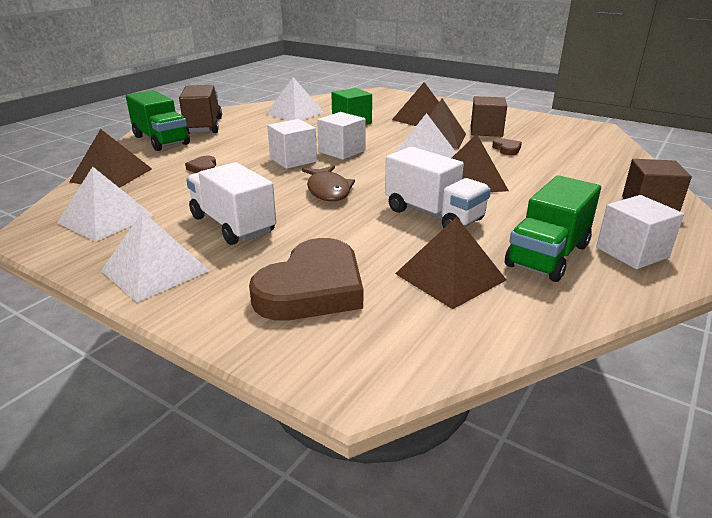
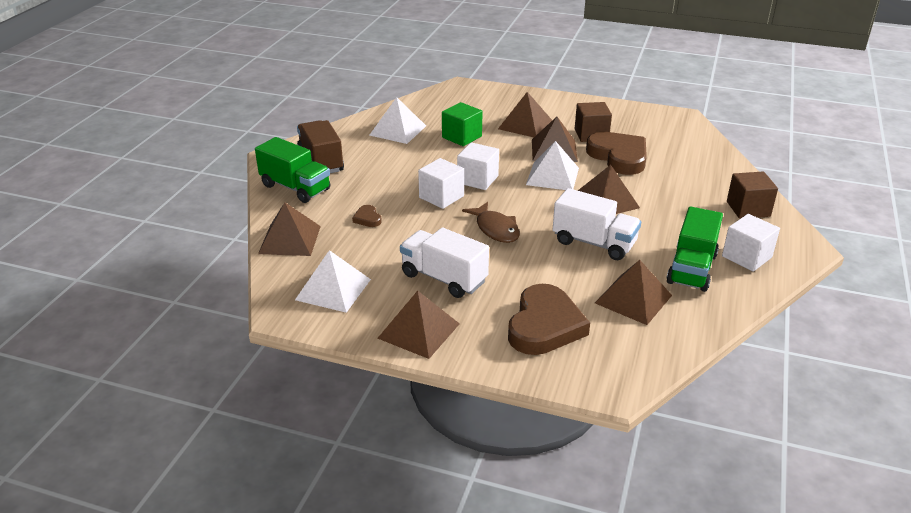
camera: 15 degrees left, 5 degrees up
(155, 270) = (418, 331): white pyramid -> brown pyramid
(507, 149) = (618, 157): brown heart -> brown heart, size x2.36

